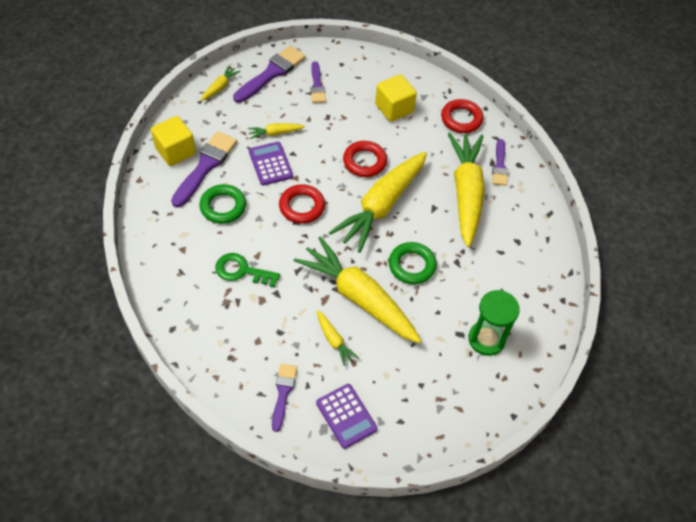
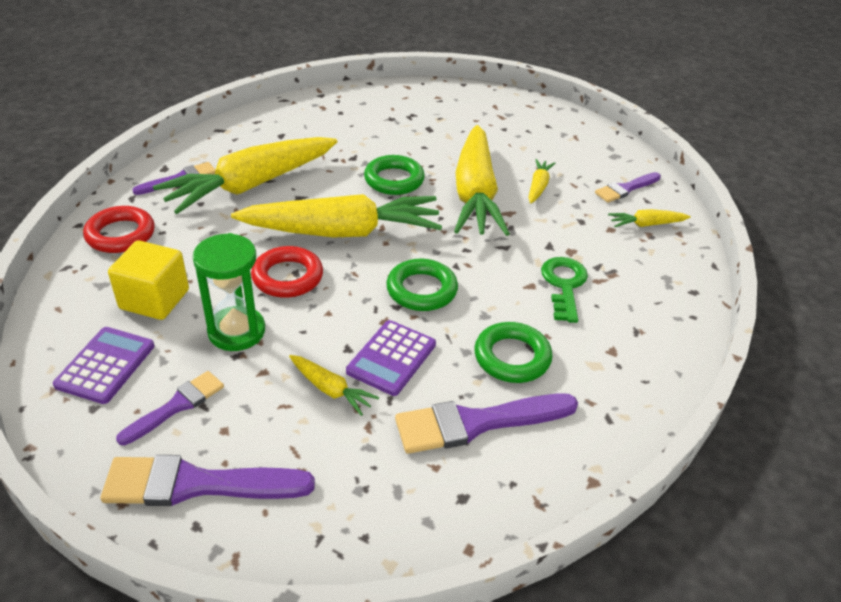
camera: 130 degrees left, 15 degrees down
(175, 151) = (495, 481): yellow cube -> none
(220, 87) = (300, 534): yellow carrot -> yellow carrot (646, 224)
(241, 271) = (564, 285): green key -> green key turned 150 degrees counterclockwise
(302, 206) = (421, 290): red ring -> green ring
(346, 416) = (587, 150): purple calculator -> purple calculator (105, 365)
(486, 339) = (415, 115): green hourglass -> green hourglass (236, 331)

